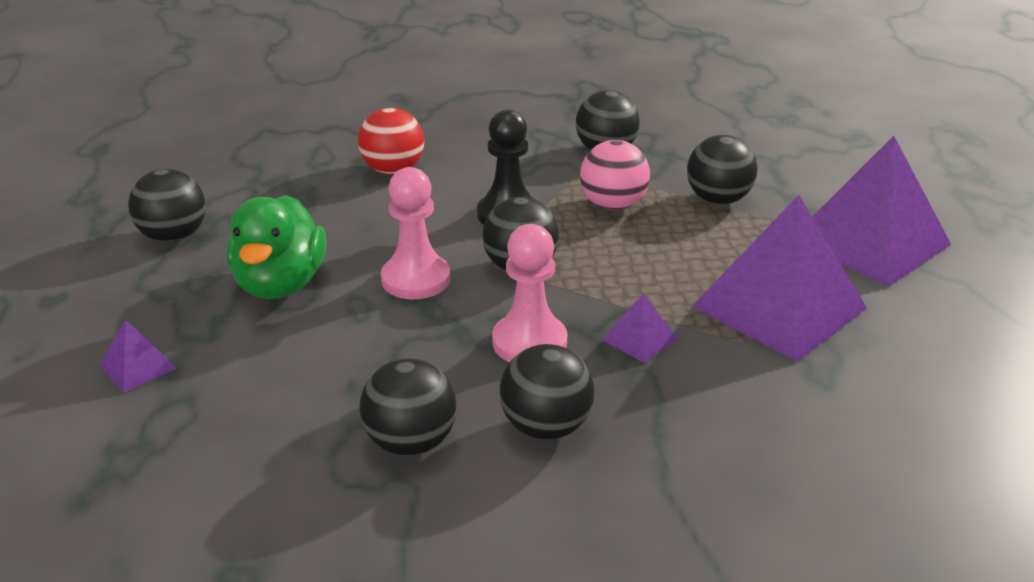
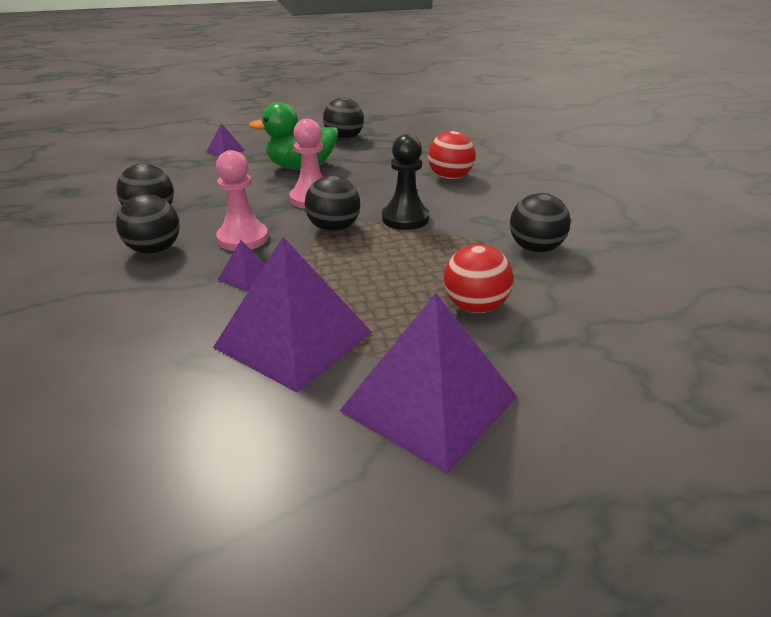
camera: 80 degrees right, 0 degrees up
(613, 205) = (439, 257): pink ball -> none
(718, 200) = (475, 307): black ball -> red ball

